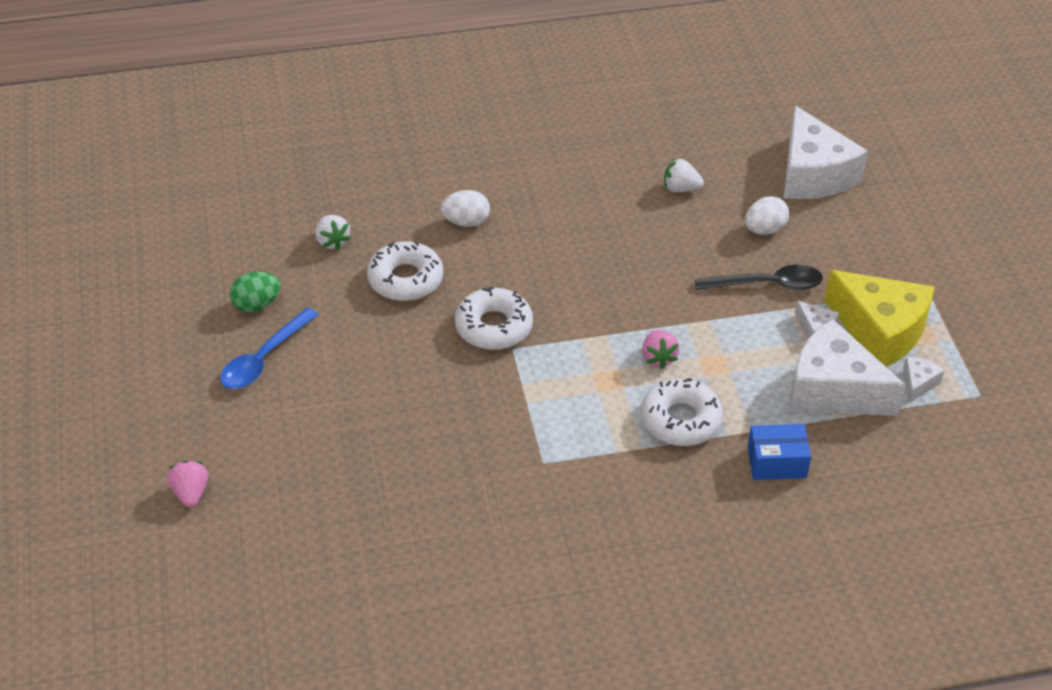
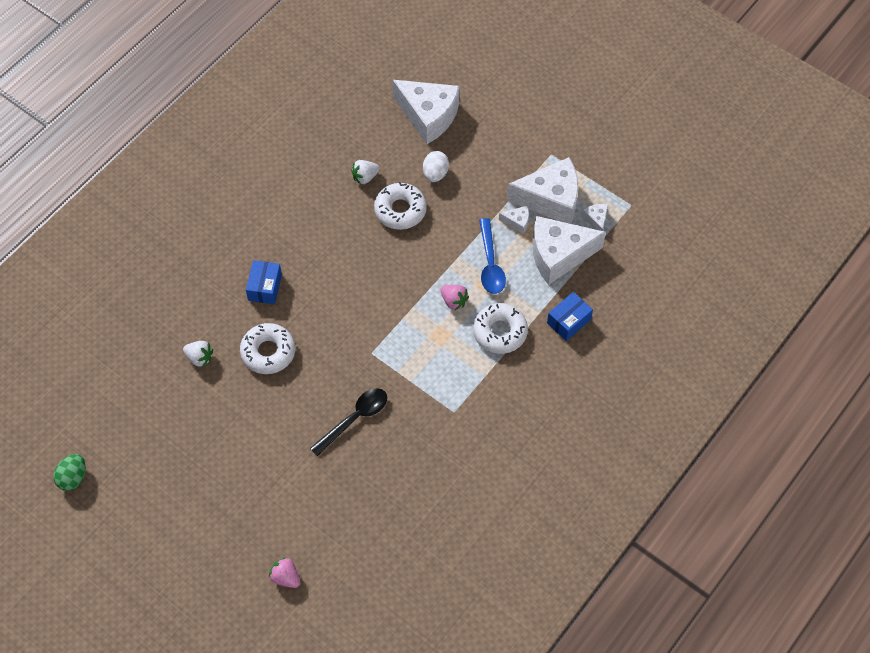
camera: 40 degrees left, 15 degrees up
(256, 305) = (198, 433): green egg -> green egg (73, 478)
(263, 359) = (239, 465): blue spoon -> blue spoon (490, 264)
(466, 222) = (265, 287): white egg -> blue box
(493, 327) = (348, 347): white donut -> white donut (400, 210)
(767, 285) = (469, 210): black spoon -> black spoon (355, 418)
(880, 331) = (551, 199): yellow cheese -> white cheese

